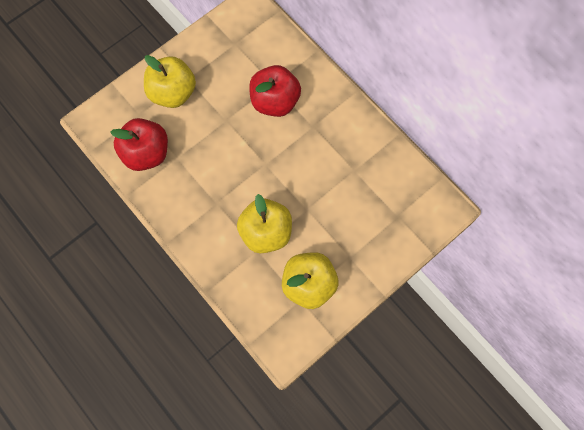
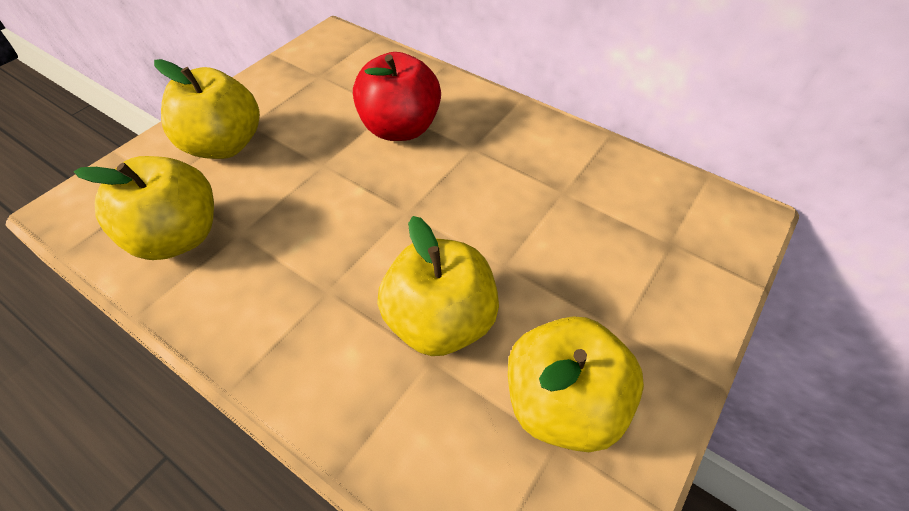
camera: 15 degrees left, 20 degrees down
(146, 153) = (177, 237): red apple -> yellow apple

